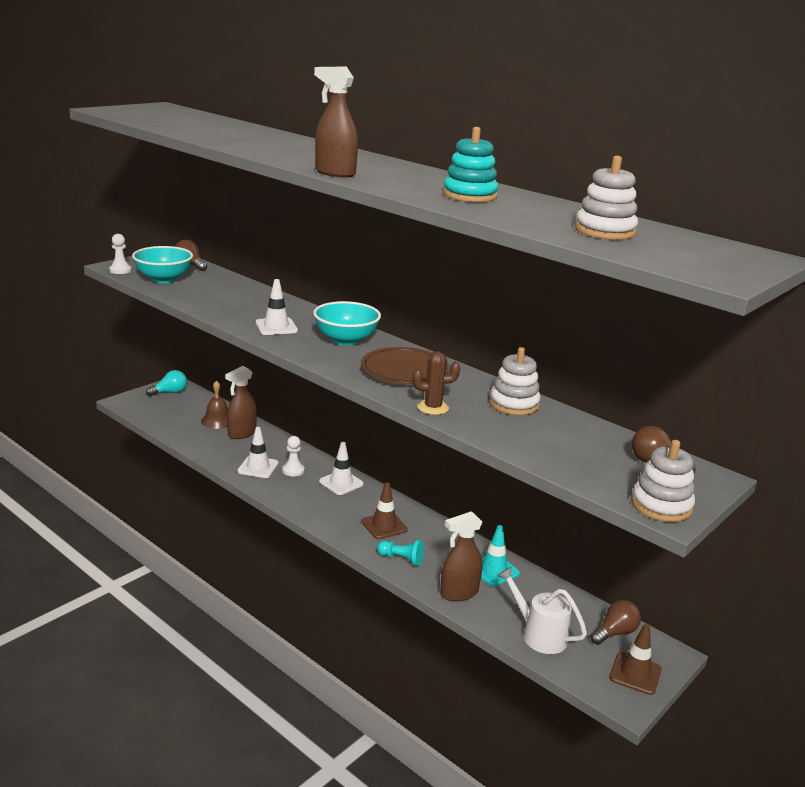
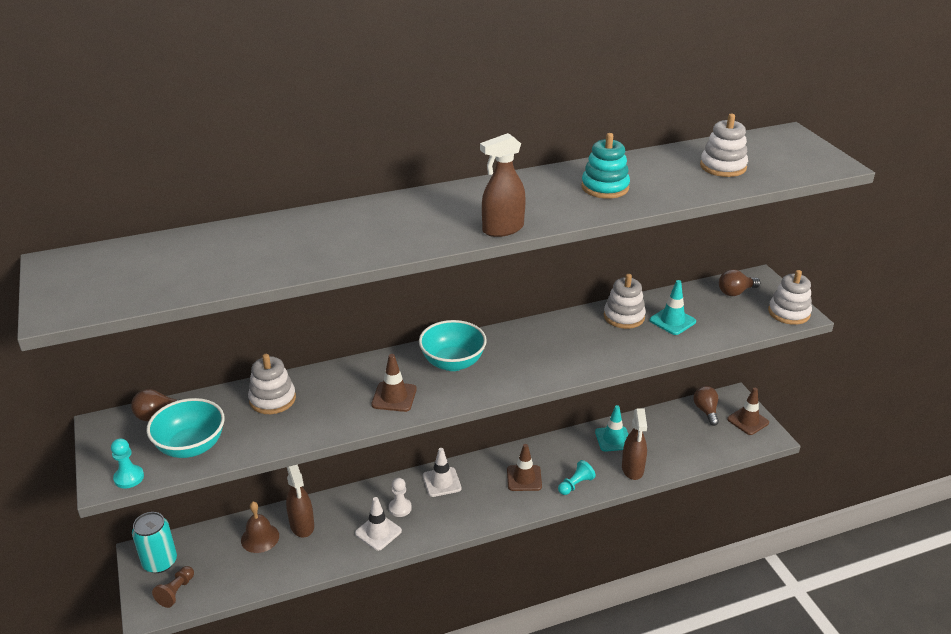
camera: 60 degrees left, 10 degrees up
(120, 270) = (129, 478): white pawn -> turquoise pawn
(146, 405) = (176, 592): none -> brown pawn
(170, 392) = (160, 562): turquoise light bulb -> turquoise can
(236, 291) = (272, 399): none -> white stacking toy
(276, 327) = (394, 397): white traffic cone -> brown traffic cone
(404, 371) = (538, 350): brown plate -> none
(433, 408) = (613, 358): brown cactus -> none
(538, 634) = (694, 447): white watering can -> none
(541, 431) = (672, 321): none -> turquoise traffic cone

